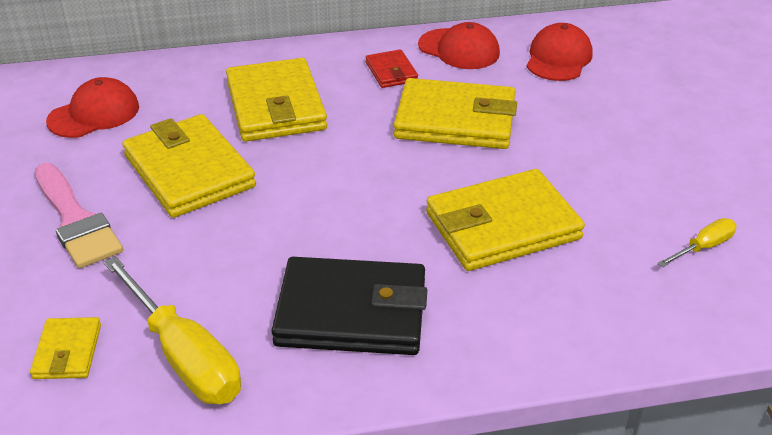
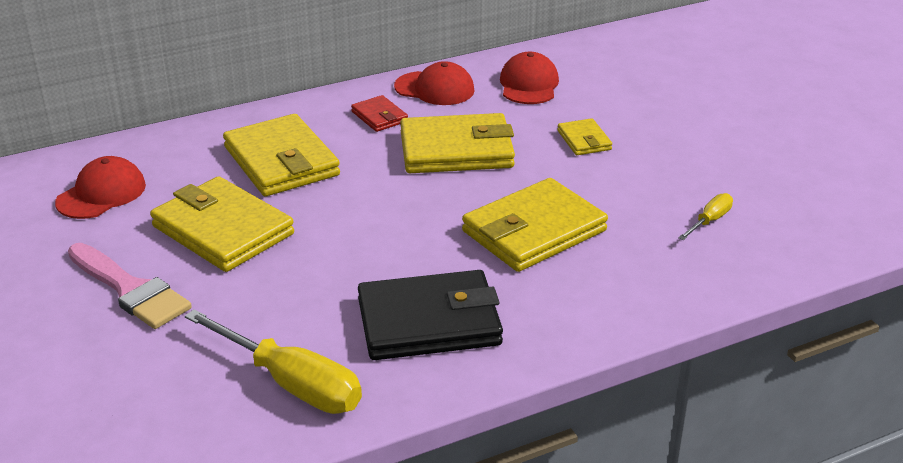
camera: 15 degrees left, 5 degrees down
(67, 351) = (178, 399): yellow wallet -> yellow wallet (584, 140)

